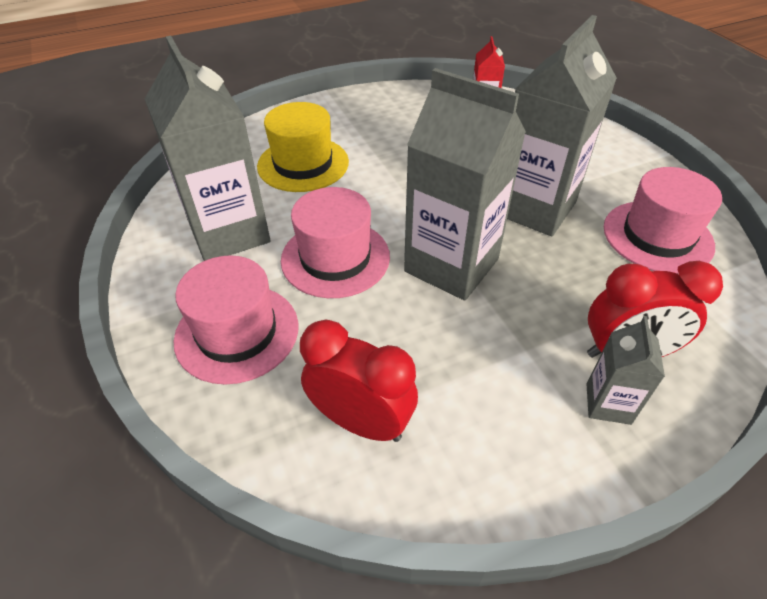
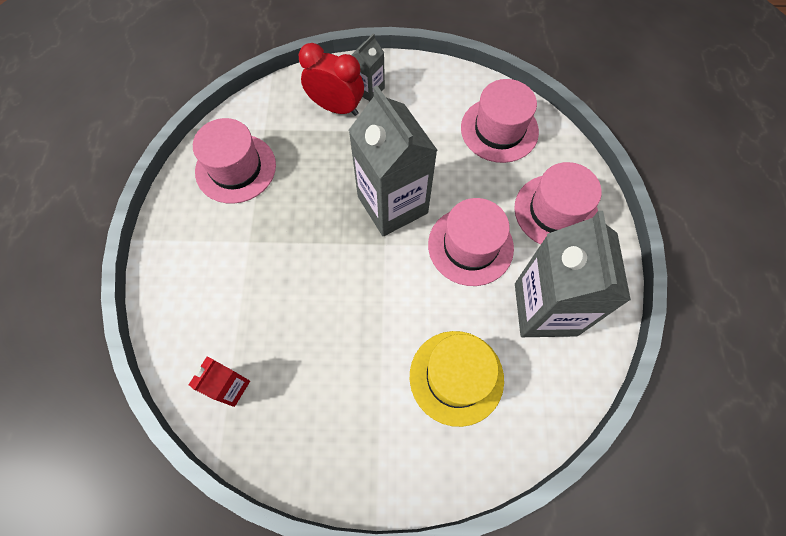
camera: 155 degrees left, 20 degrees up
(361, 421) = (499, 130): red clock -> pink hat
(534, 208) = (295, 230): grey carton -> none

